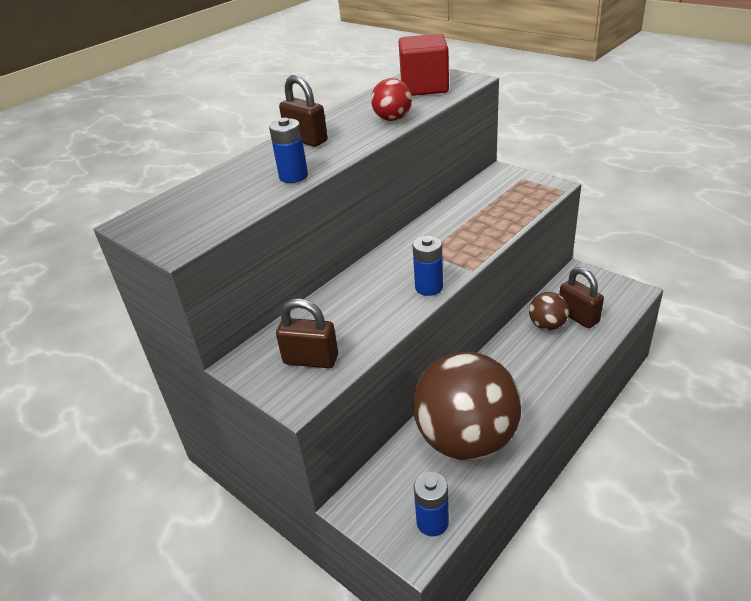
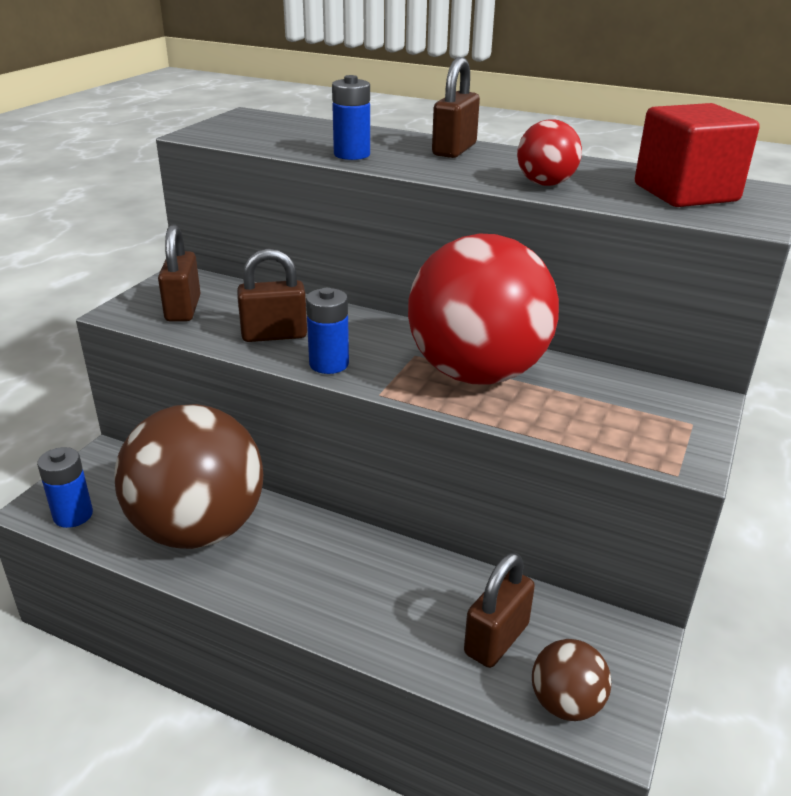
camera: 70 degrees right, 5 degrees down
(377, 310) = (274, 335): none -> brown padlock
(457, 232) = (477, 373): none -> red ball
(547, 325) = (458, 598): brown ball -> brown ball (566, 704)

